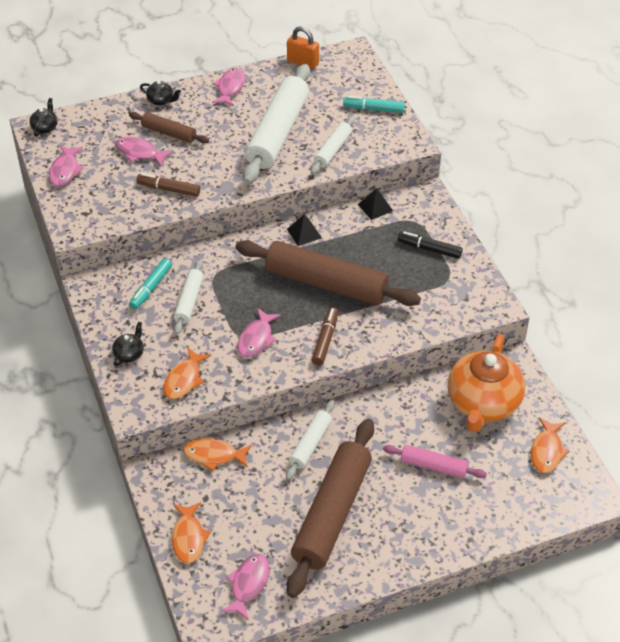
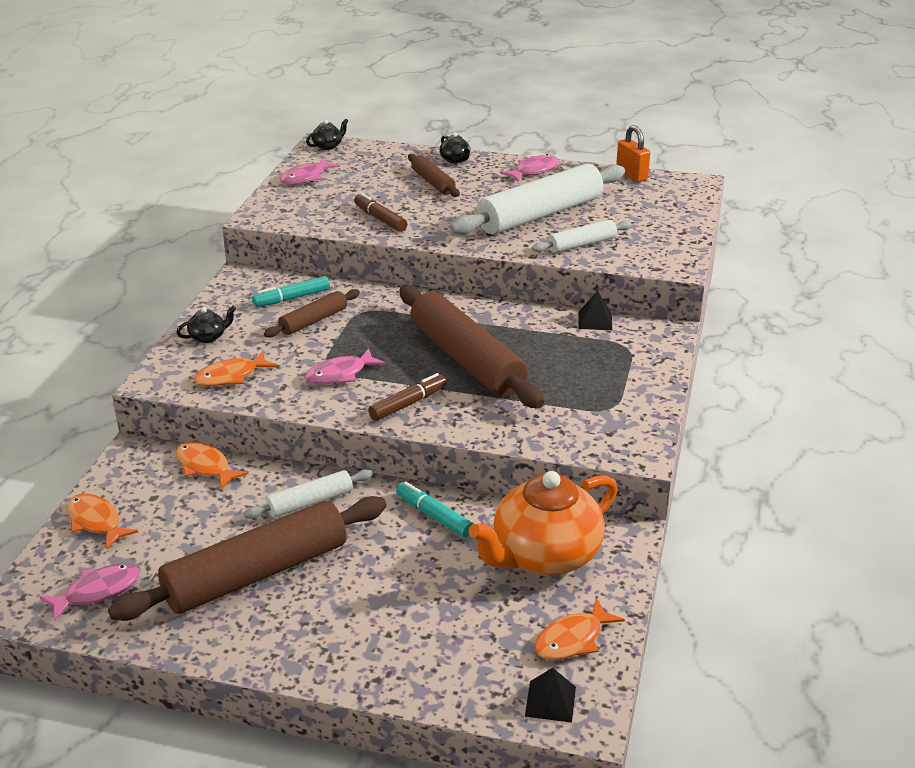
camera: 35 degrees right, 15 degrees down
(139, 153) = (387, 187): pink fish -> none
(189, 301) = (313, 321): white rolling pin -> brown rolling pin
(189, 538) = (96, 522): orange fish -> orange fish turned 105 degrees clockwise
(304, 233) = (493, 313): black pyramid -> black pyramid (550, 701)
(374, 109) = (666, 229): turquoise marker -> turquoise marker (434, 516)
(429, 249) = (616, 375): black marker -> none
(433, 466) = (418, 586): pink rolling pin -> none

